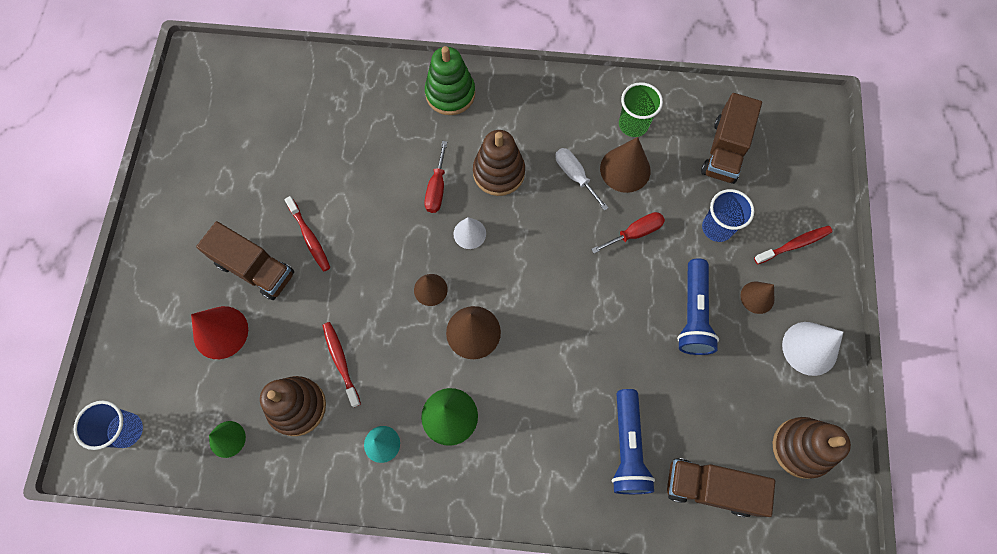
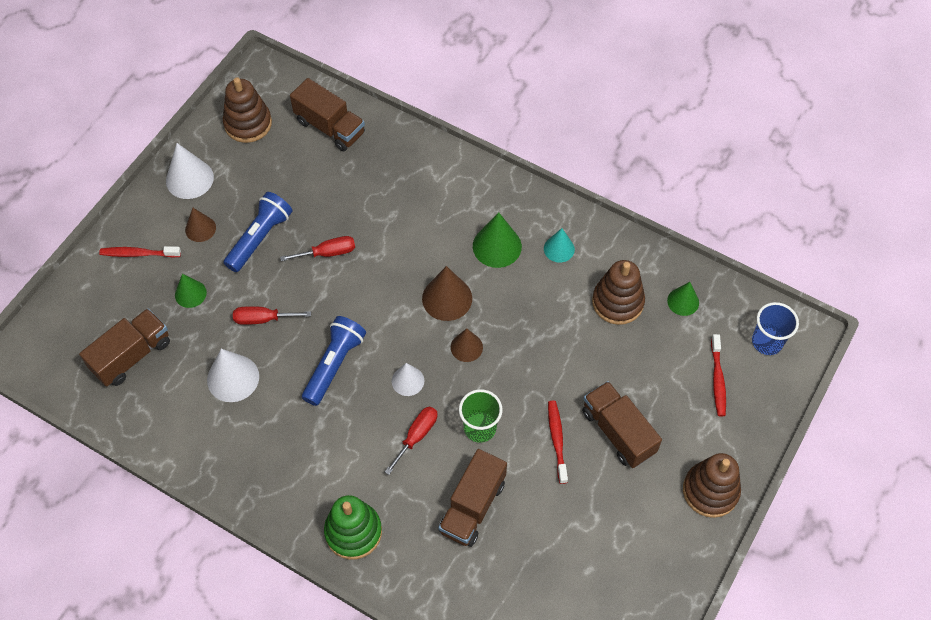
camera: 155 degrees left, 10 degrees down
(220, 332) = (666, 388): red cone -> none
(341, 362) = (568, 321): red toothbrush -> red toothbrush (717, 379)
(362, 152) = (472, 506): none -> brown truck
(499, 172) = (350, 426): brown stacking toy -> brown stacking toy (710, 491)
(575, 176) = (282, 392): white screwdriver -> none
(617, 328) = (328, 253): none -> red screwdriver
(625, 169) = (233, 378): brown cone -> white cone
(627, 447) = (372, 173): blue flashlight -> blue flashlight (334, 365)
(633, 124) = (196, 417): green cup -> green cup (480, 428)
(717, 228) = (190, 293): blue cup -> green cone

